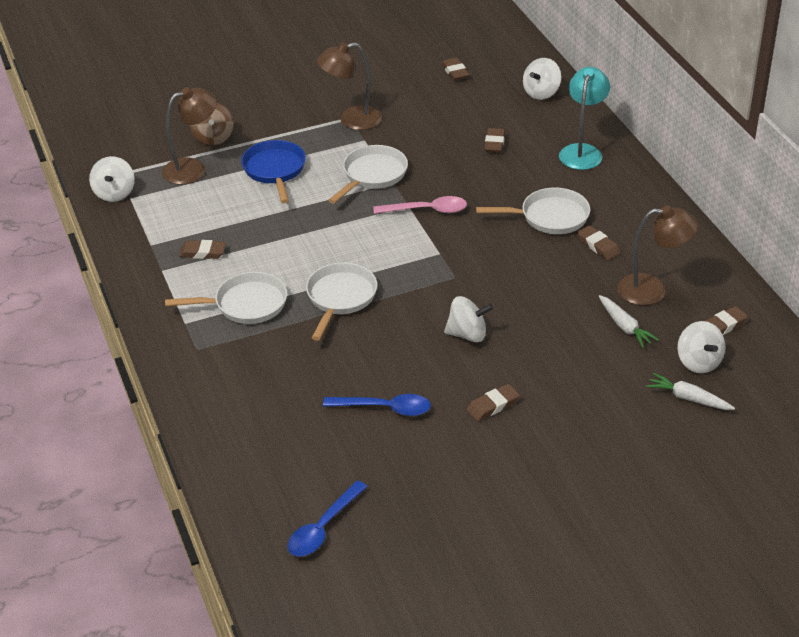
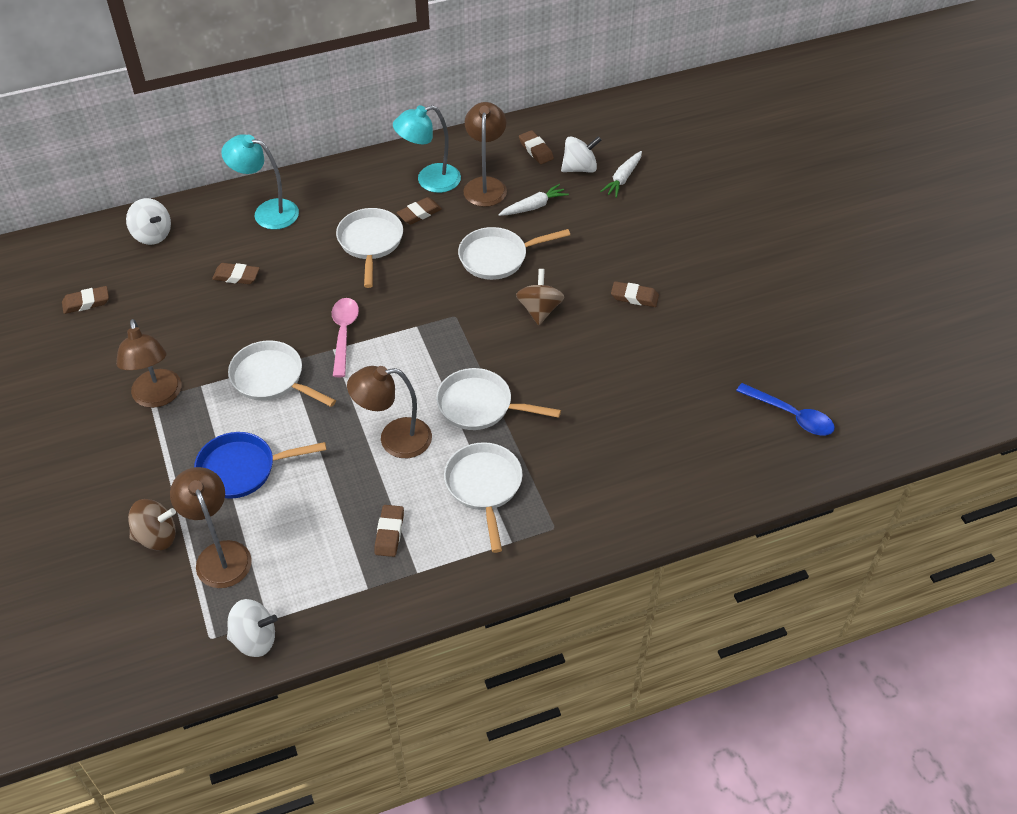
camera: 90 degrees left, 10 degrees up
(302, 248) = (394, 439): none -> brown lamp
(385, 408) = (640, 371): blue spoon -> none
(467, 334) = (539, 310): white spinning top -> brown spinning top
(493, 405) = (634, 297): brown eraser -> brown eraser turned 45 degrees counterclockwise
(541, 302) = (497, 257): none -> white pan
(650, 250) = (429, 181): none -> turquoise lamp

